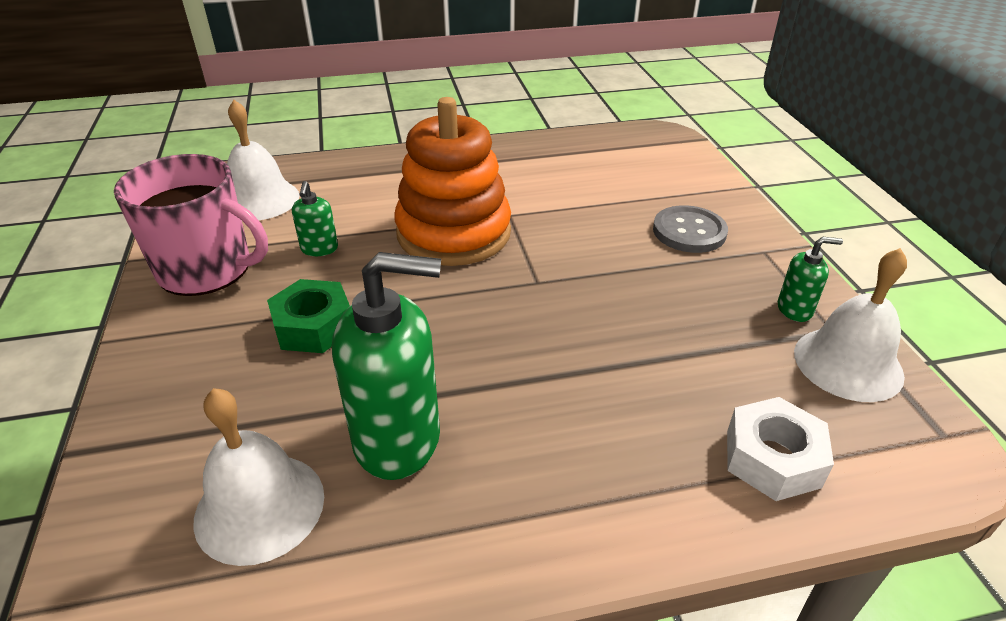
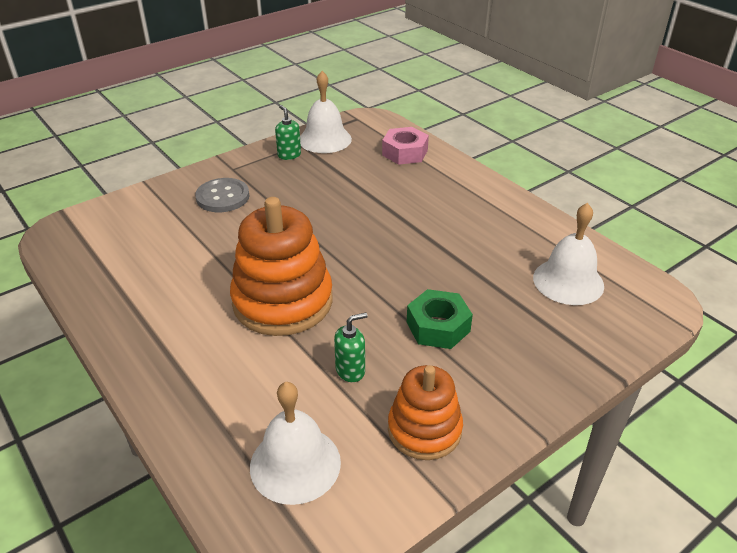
camera: 115 degrees left, 0 degrees up
(207, 269) = (424, 430): pink mug -> orange stacking toy
(398, 439) = (489, 254): green soap dispenser -> none
(772, 459) = (405, 152): white nut -> pink nut

